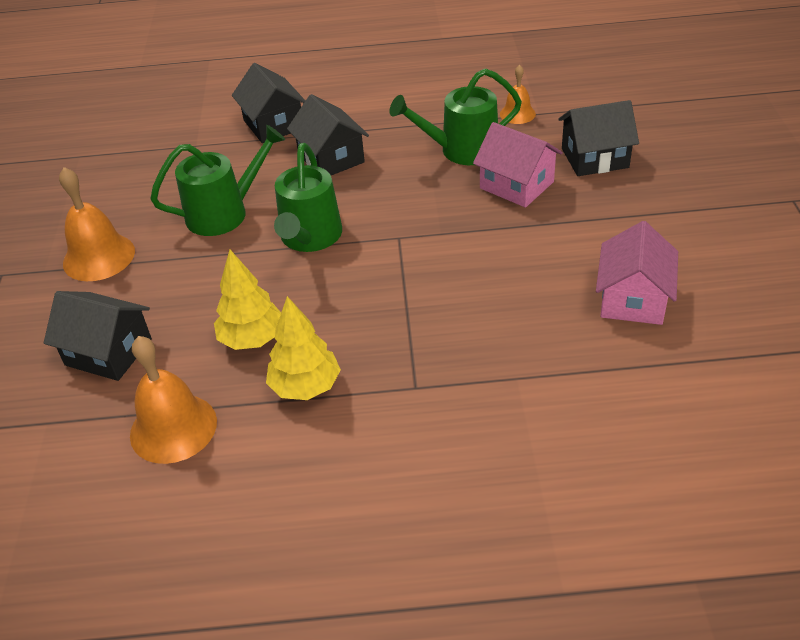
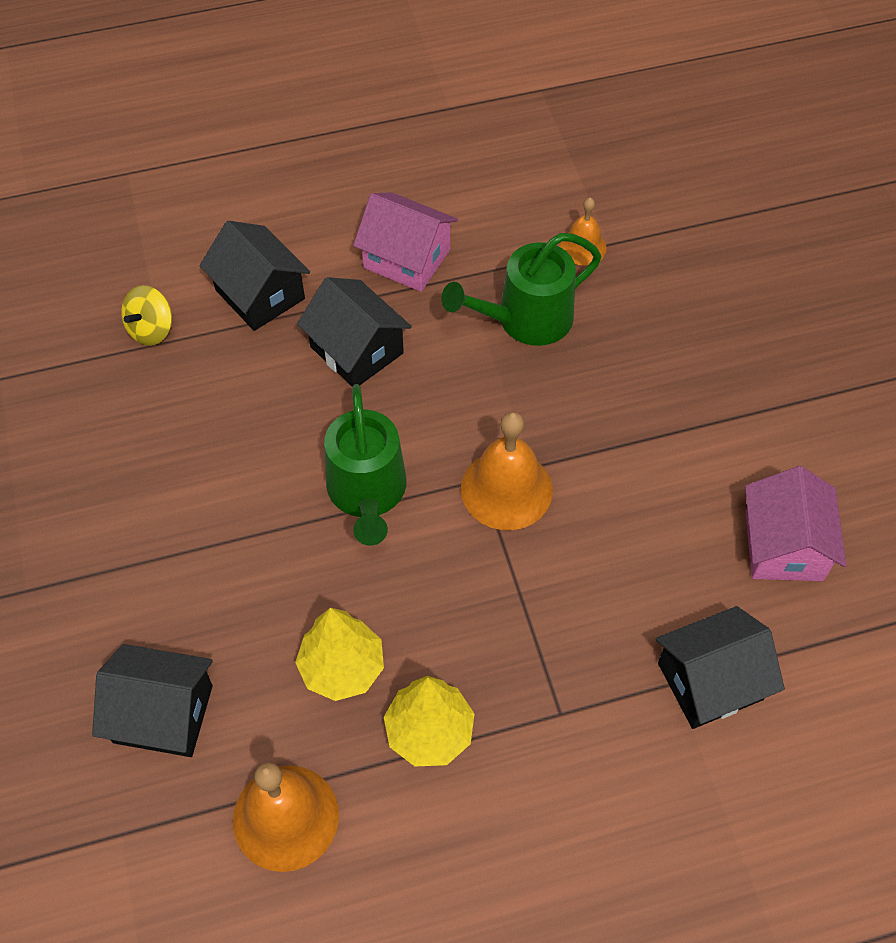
camera: 15 degrees left, 15 degrees up
(99, 257) = (94, 558): orange bell -> orange bell (506, 489)
(191, 138) = (151, 329): none -> yellow spinning top
(224, 213) = (241, 463): green watering can -> none
(516, 185) = (609, 374): pink house -> pink house (407, 258)
(594, 158) = (696, 318): black house -> black house (710, 681)

